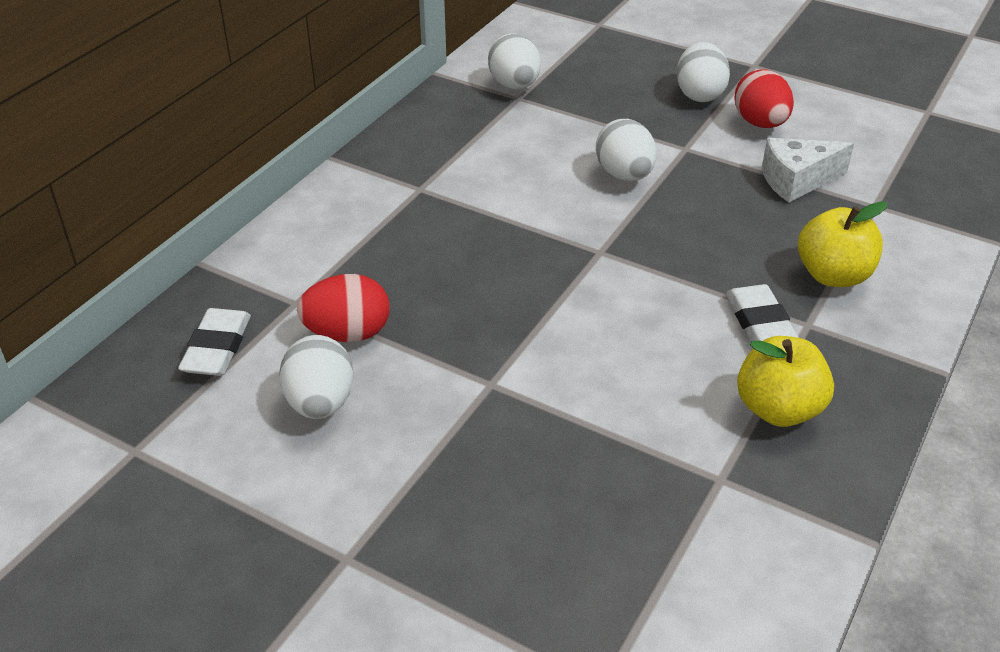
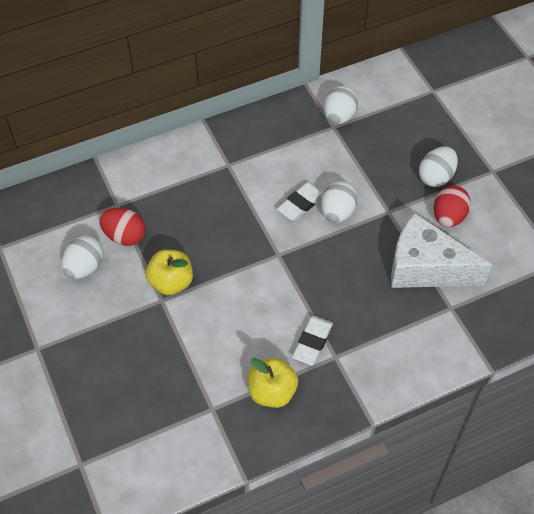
camera: 35 degrees right, 15 degrees up
(217, 348) = (66, 212): white eraser -> white eraser (301, 204)
(796, 181) = (425, 267): white cheese -> white cheese, size x1.71
(833, 275) = (378, 337): yellow apple -> yellow apple (171, 282)

